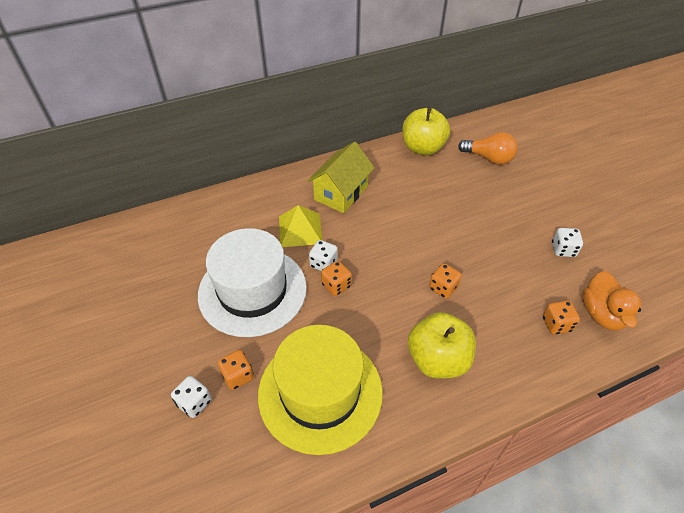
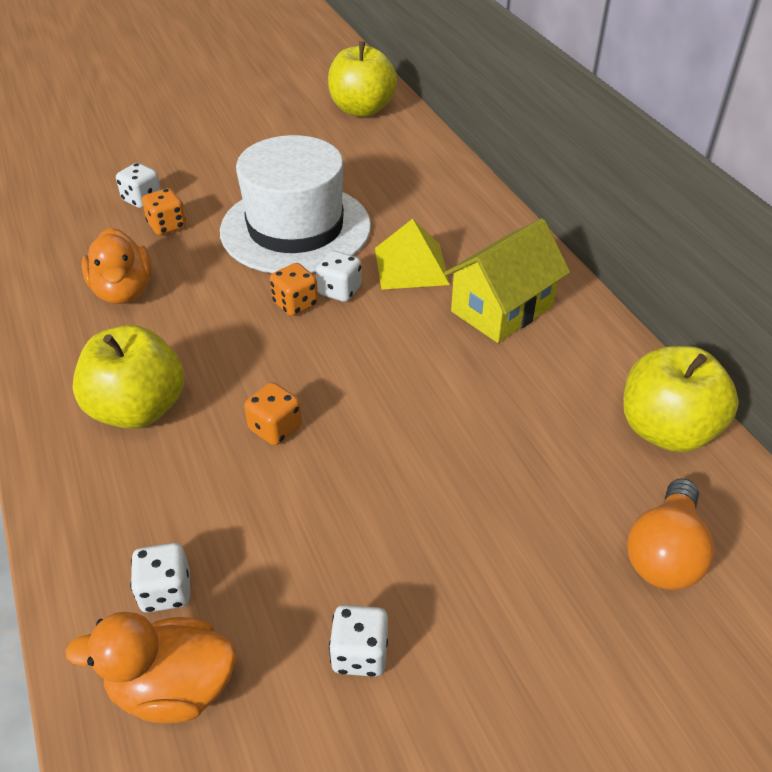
camera: 90 degrees right, 5 degrees down
(91, 256) = (362, 110): none -> yellow apple
(320, 392) = (123, 291): yellow hat -> orange duck
(341, 193) = (502, 309): yellow house -> yellow house turned 75 degrees counterclockwise
(556, 324) = (166, 591): orange dice -> white dice

